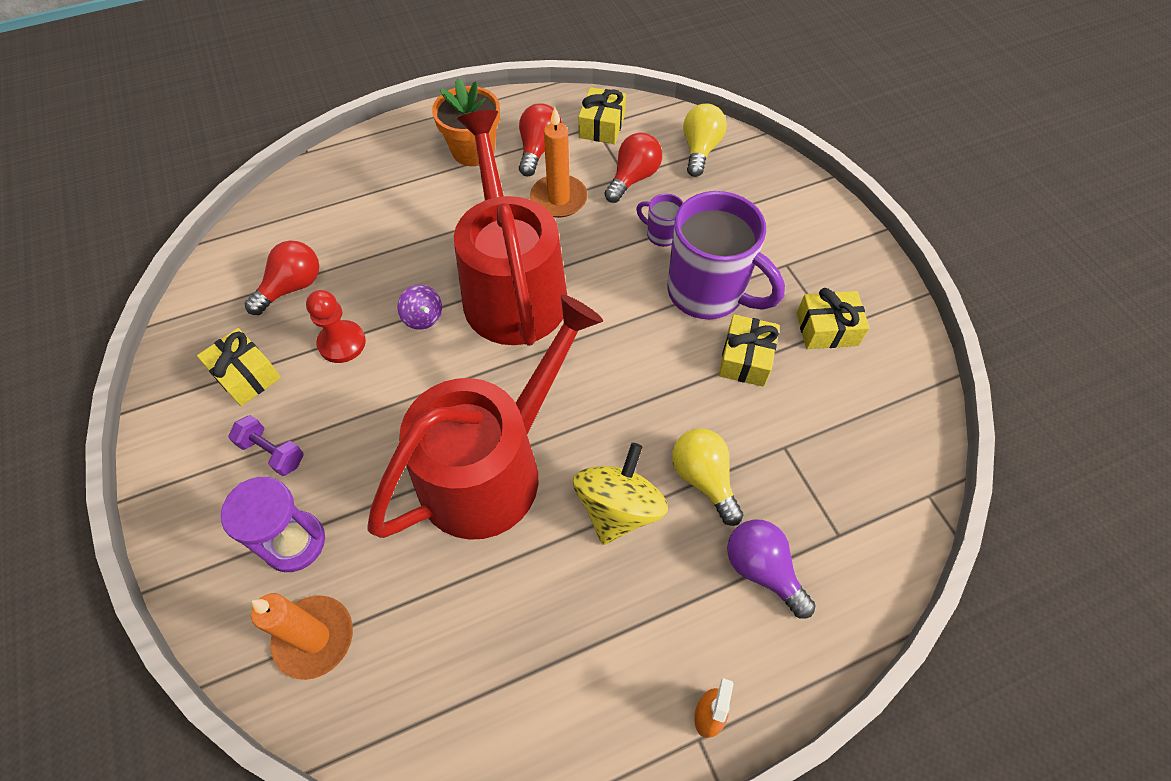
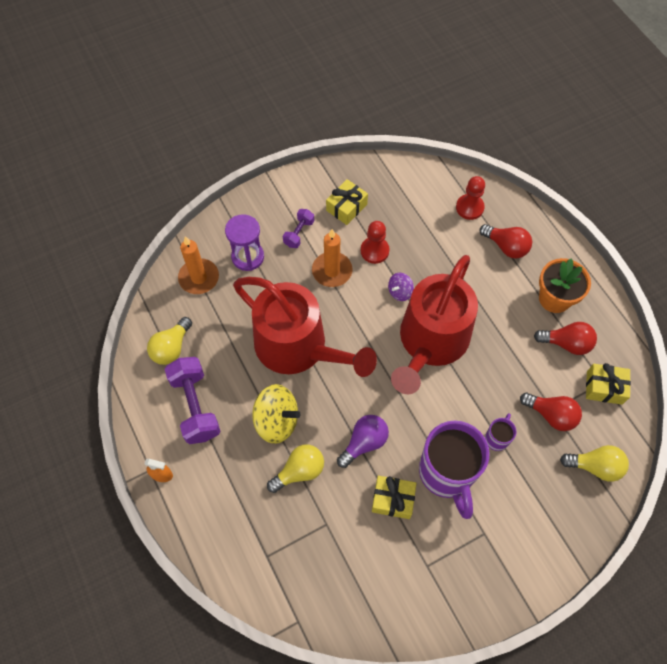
camera: 85 degrees right, 5 degrees up
(292, 287) = (412, 214): red light bulb -> red light bulb (506, 247)
(305, 218) = (469, 207): none -> red pawn
(455, 695) = (171, 348): none -> yellow light bulb
(512, 288) = (431, 341): red watering can -> red watering can turned 135 degrees clockwise
(558, 199) = (518, 363): orange candle -> orange candle (332, 271)
(580, 648) = (195, 406): none -> purple dumbbell
(708, 293) = (447, 473): purple mug -> purple mug turned 45 degrees counterclockwise
(762, 569) = (242, 506): purple light bulb -> purple light bulb (364, 443)
(827, 329) = (427, 561): yellow gift -> none

